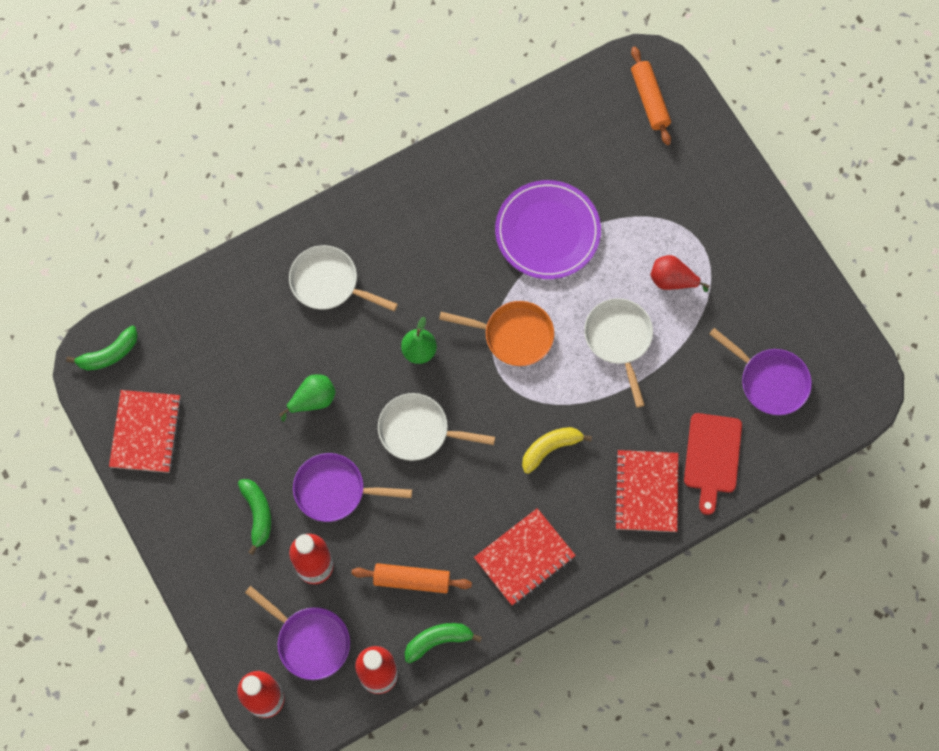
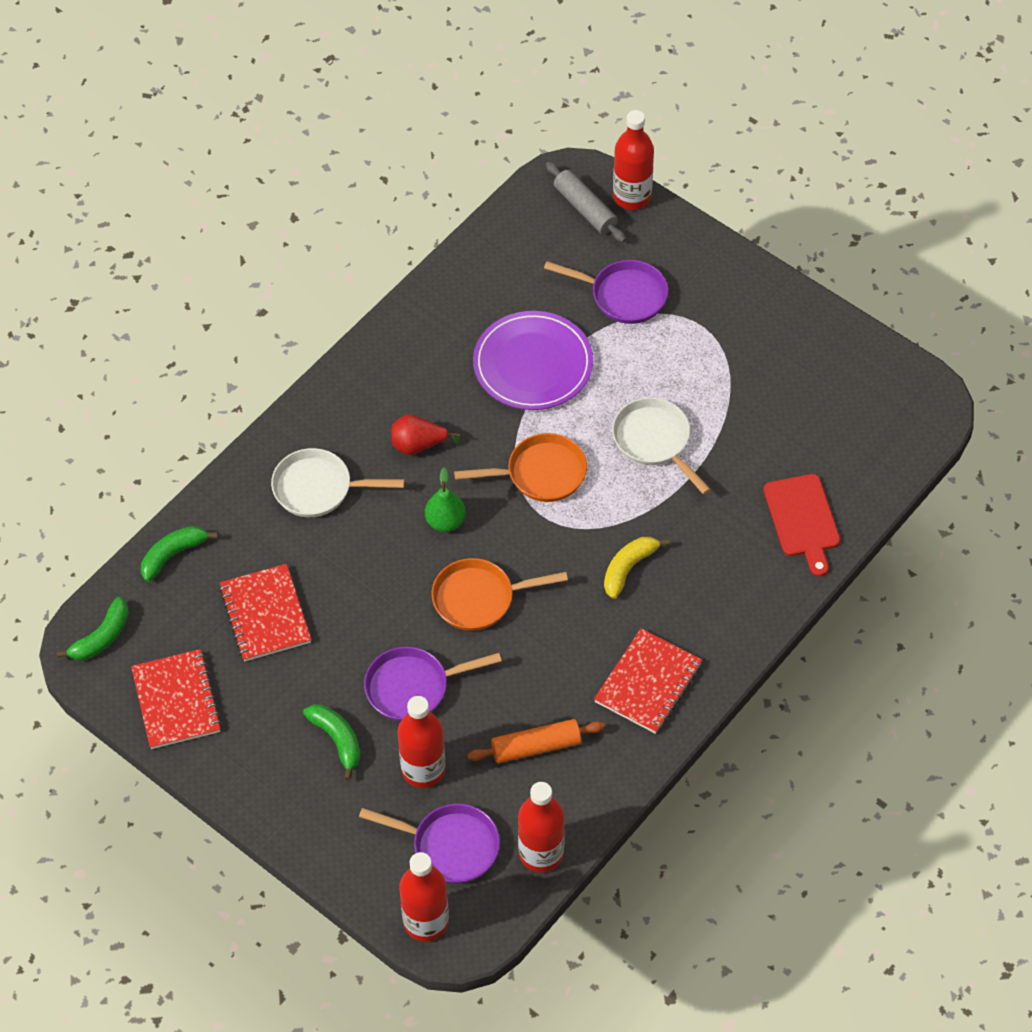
camera: 20 degrees left, 15 degrees down
(313, 400) = (350, 607): green pear -> none
(418, 430) = (479, 598): white pan -> orange pan
(438, 640) = (591, 796): green banana -> green banana (173, 555)
(646, 492) = (749, 575): red notebook -> red notebook (265, 614)
(650, 100) = (585, 208): orange rolling pin -> grey rolling pin
(672, 280) = (685, 368): red pear -> red pear (418, 445)
(694, 102) = (632, 196): none -> red bottle
(770, 381) = (829, 429): purple pan -> purple pan (624, 295)

